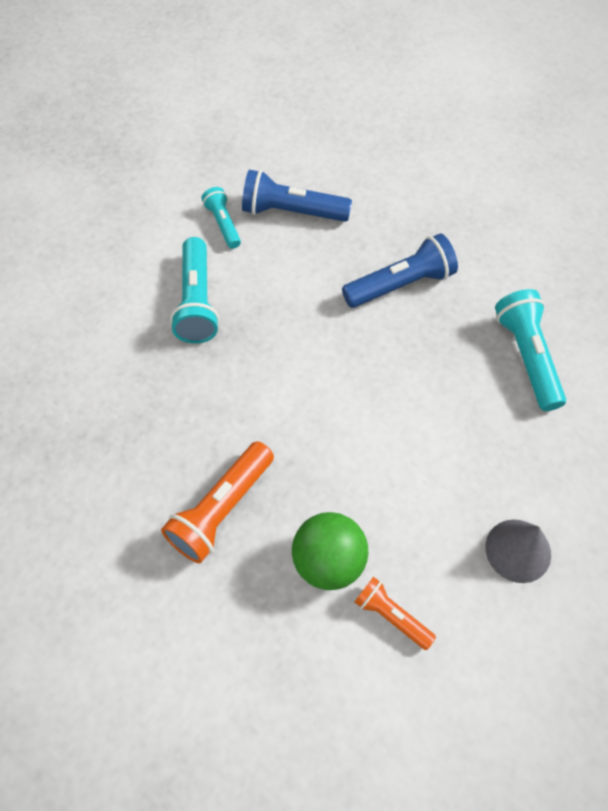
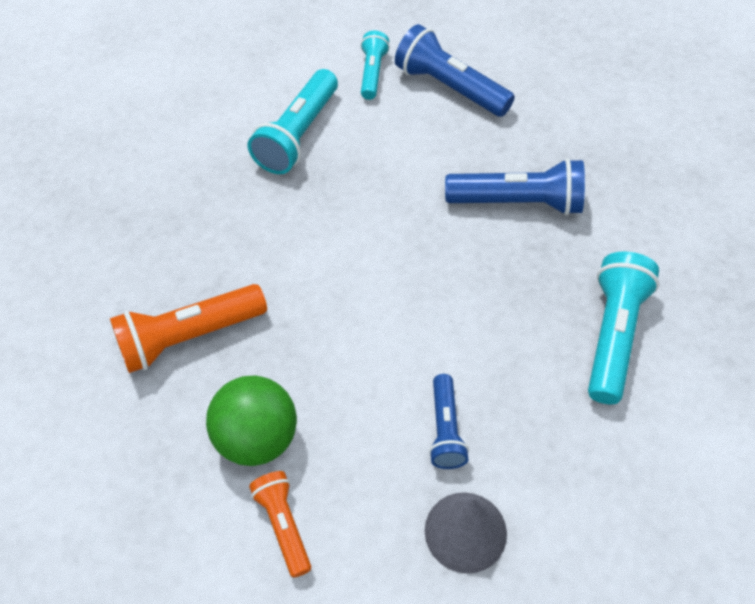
camera: 30 degrees right, 5 degrees down
(458, 483) = (445, 429): none -> blue flashlight

